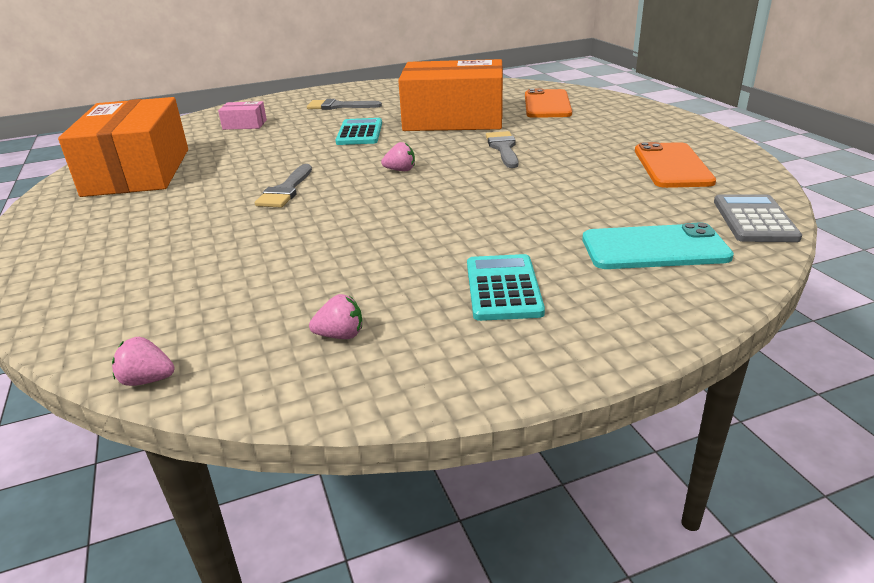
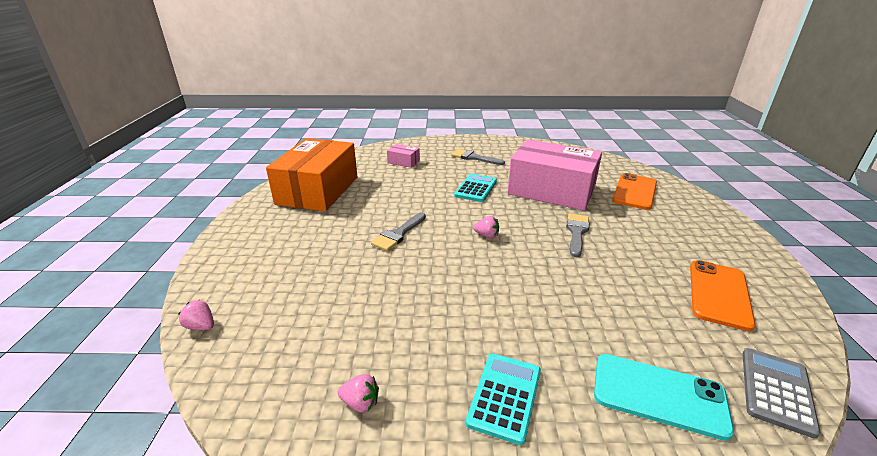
camera: 20 degrees right, 0 degrees up
(147, 380) = (220, 397): pink strawberry -> pink strawberry (201, 326)
(453, 119) = (551, 190): orange box -> pink box

